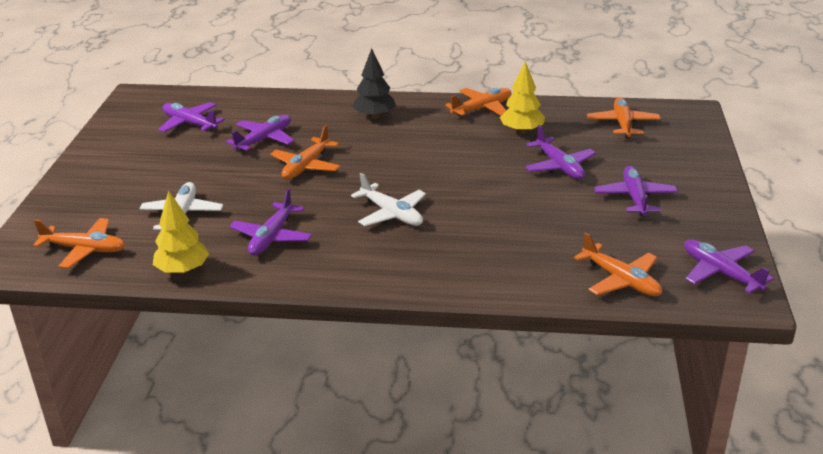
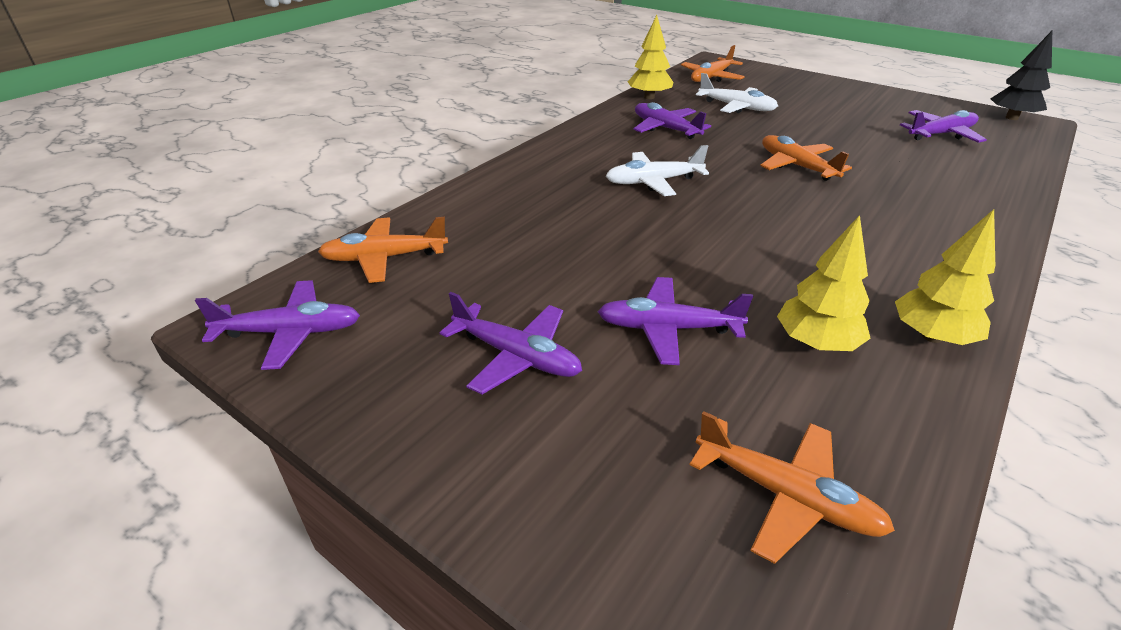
camera: 120 degrees right, 5 degrees up
(264, 139) = (880, 159): purple plane -> none
(374, 116) = (929, 235): black tree -> black tree (1012, 118)
(482, 108) = (932, 336): orange plane -> yellow tree

